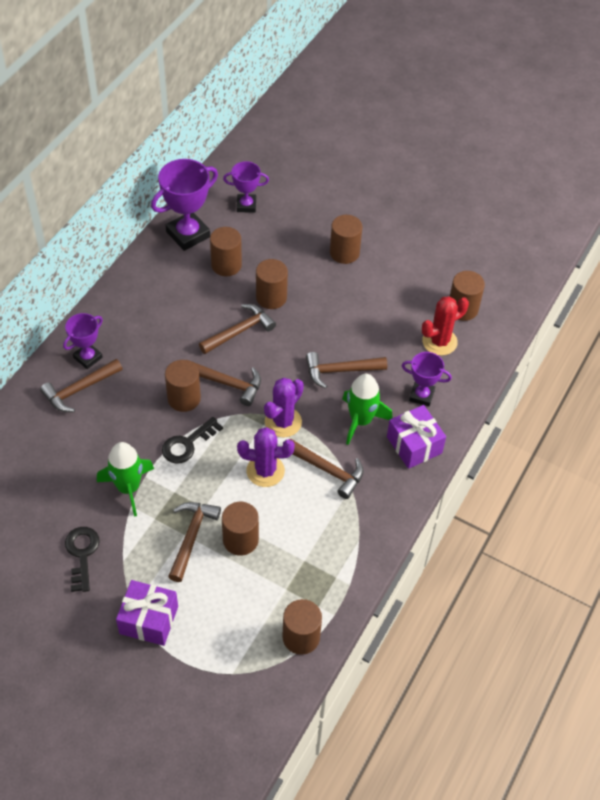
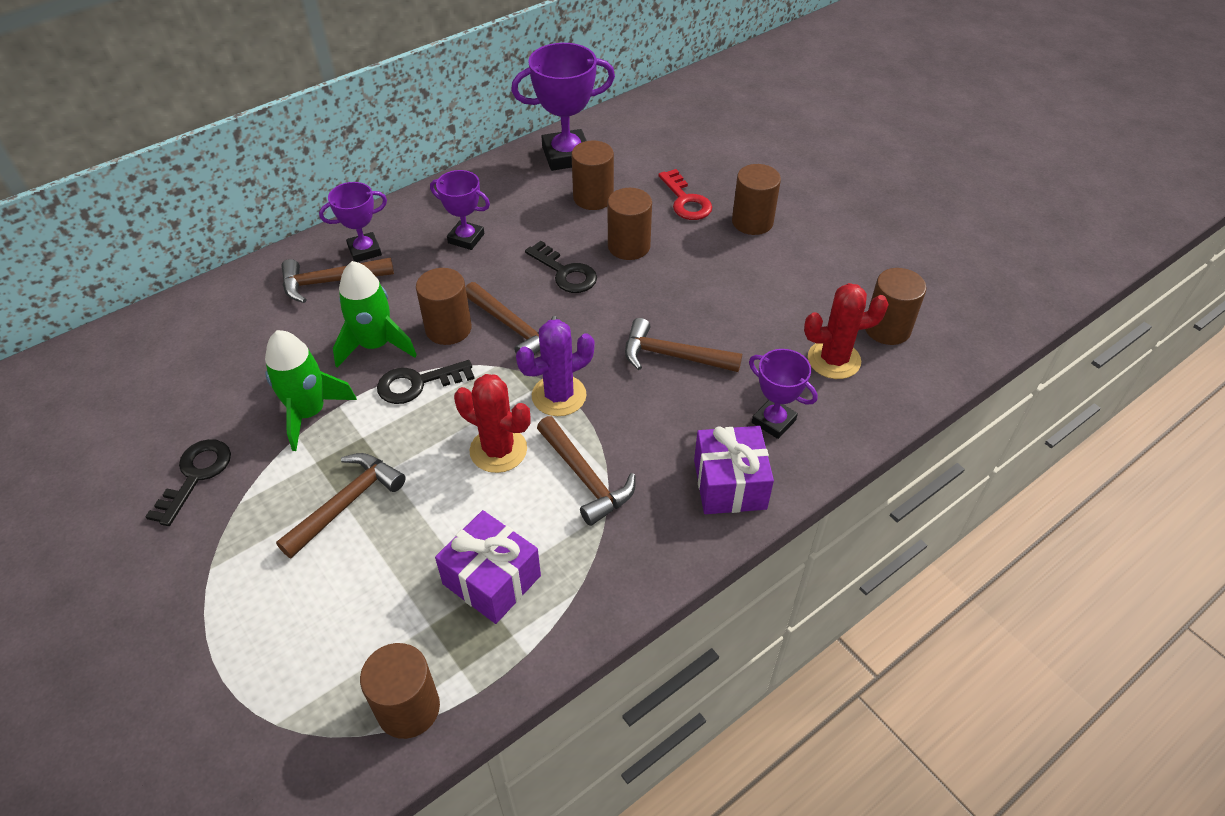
camera: 25 degrees right, 5 degrees down
(149, 620) = (216, 596): purple gift -> purple gift (491, 580)
(239, 331) = (565, 273): brown hammer -> black key
(240, 540) = (409, 530): brown cylinder -> none
(246, 205) = (655, 143): purple trophy -> purple trophy (466, 238)
(265, 471) = (498, 450): purple cactus -> red cactus
(292, 248) = (686, 201): none -> red key
(361, 420) = (668, 427): green rocket -> green rocket (375, 345)

